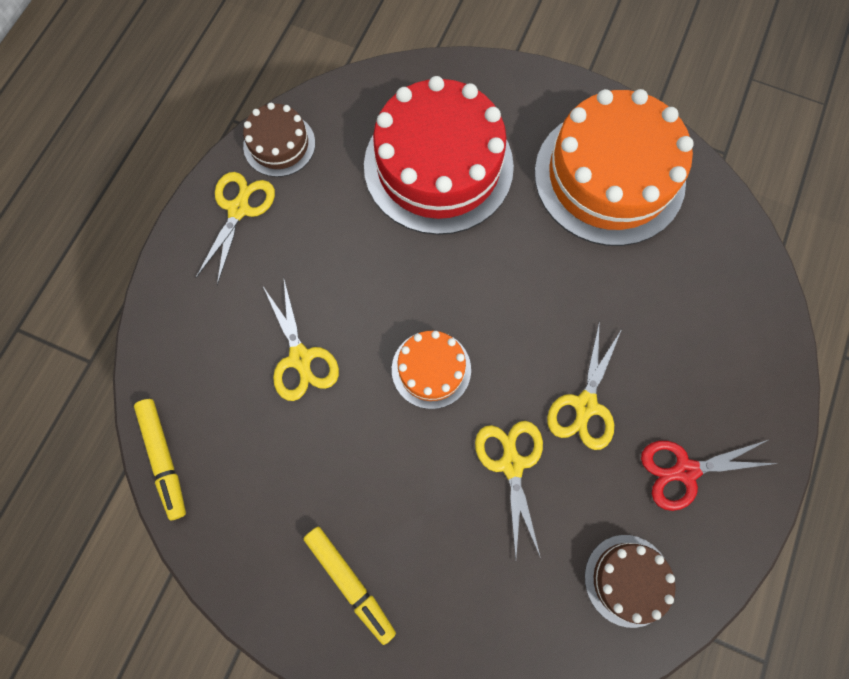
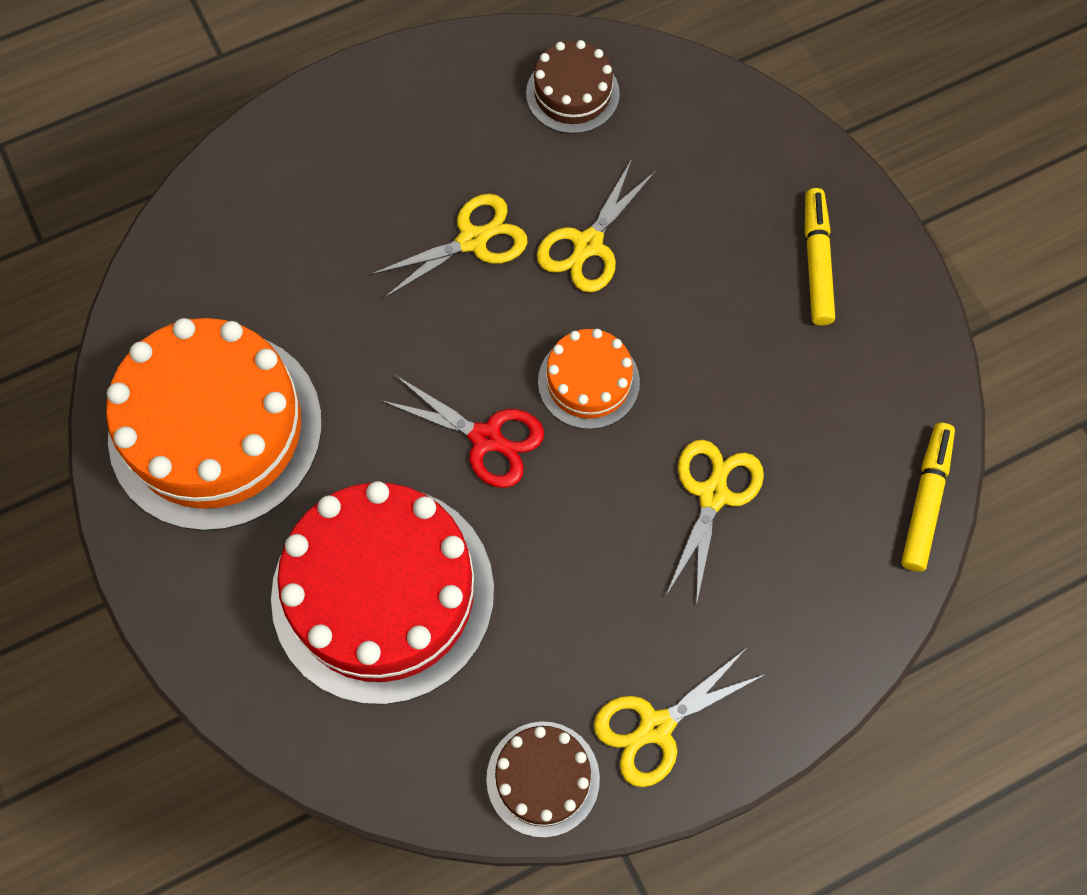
camera: 140 degrees left, 5 degrees down
(685, 471) = (440, 128): red scissors -> red scissors (486, 438)

